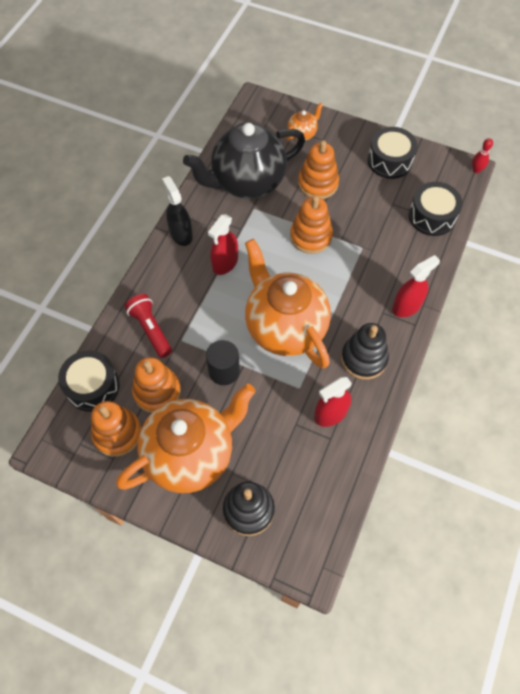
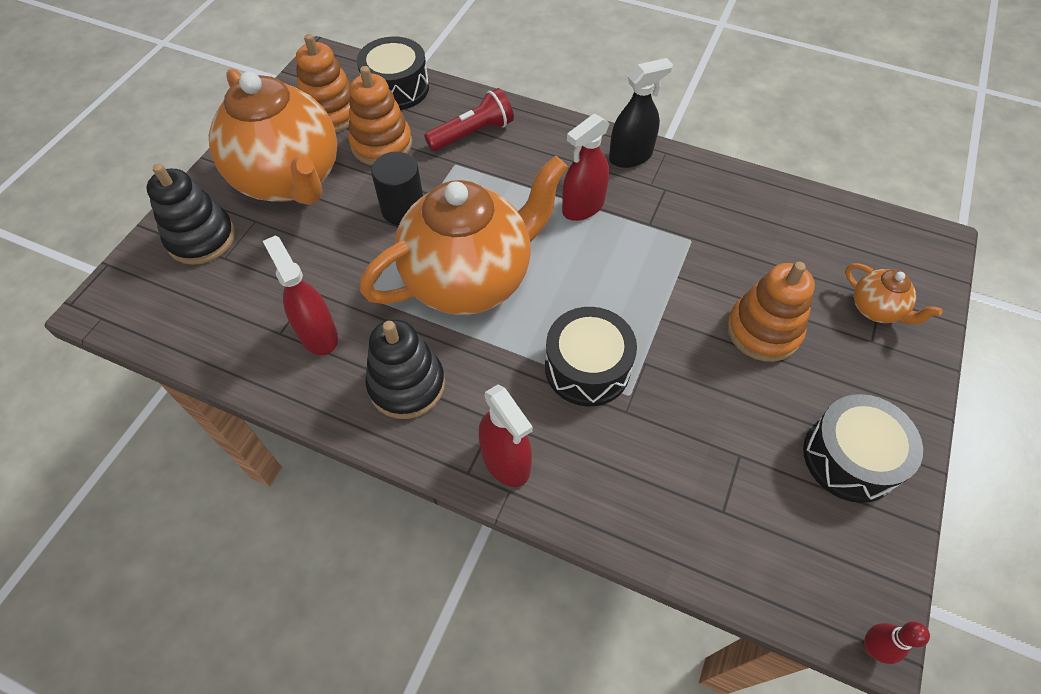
camera: 90 degrees right, 5 degrees down
(225, 263) = (583, 207): red spray bottle -> red spray bottle turned 75 degrees counterclockwise
(247, 182) = (744, 231): black teapot -> none
(311, 236) = (645, 317): orange stacking toy -> none
(432, 216) = (720, 529): black drum -> black drum (587, 367)

